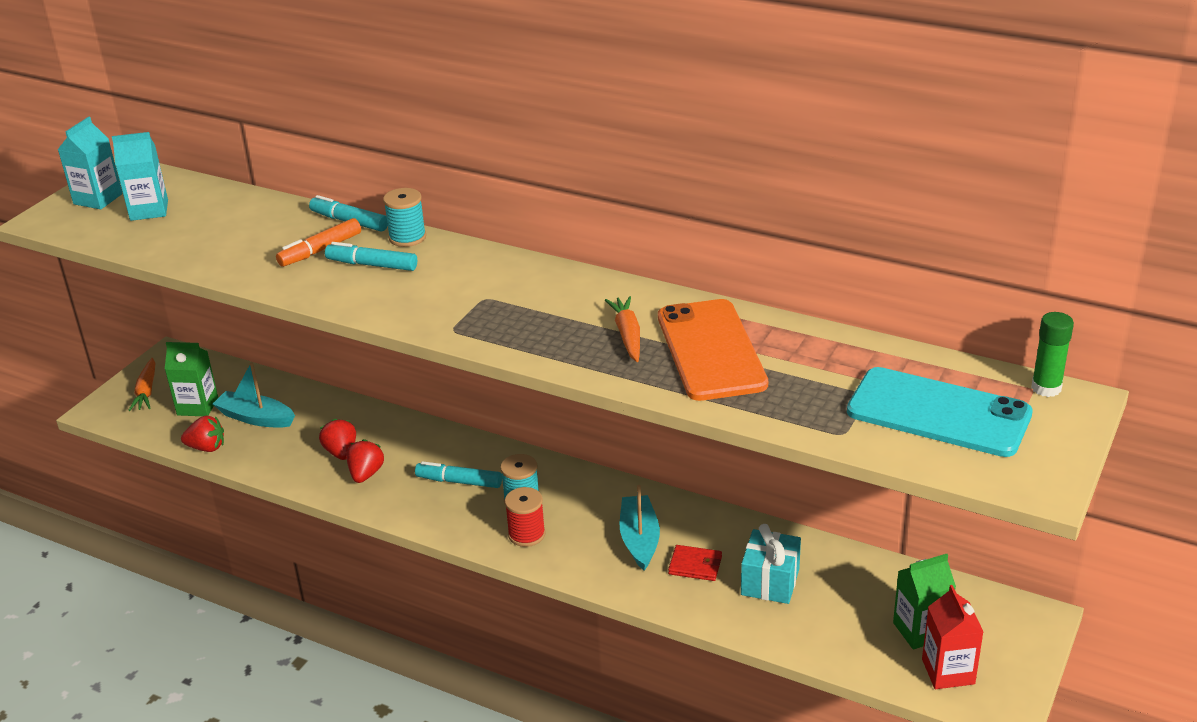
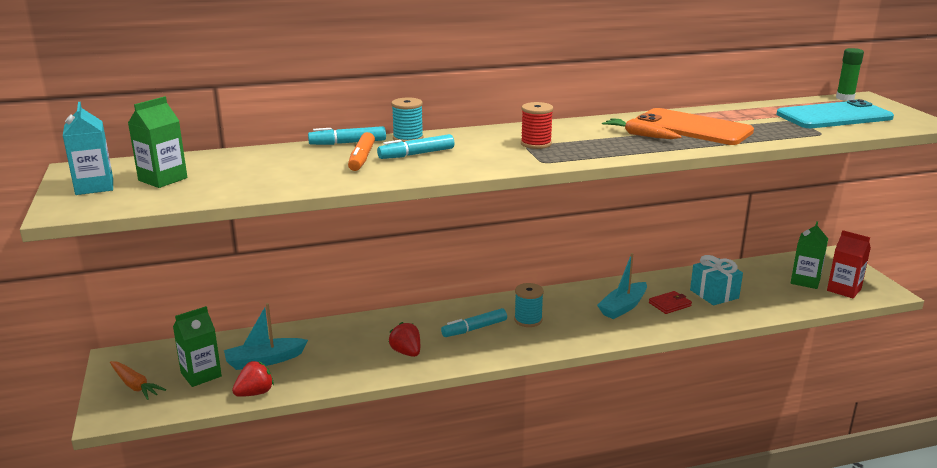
camera: 45 degrees left, 10 degrees down
(149, 210) = (163, 179): turquoise carton -> green carton
(341, 452) = (367, 350): red strawberry -> none
(526, 534) = (561, 333): red spool -> red spool (536, 144)
(639, 539) = (623, 307): turquoise boat -> turquoise boat turned 90 degrees counterclockwise

